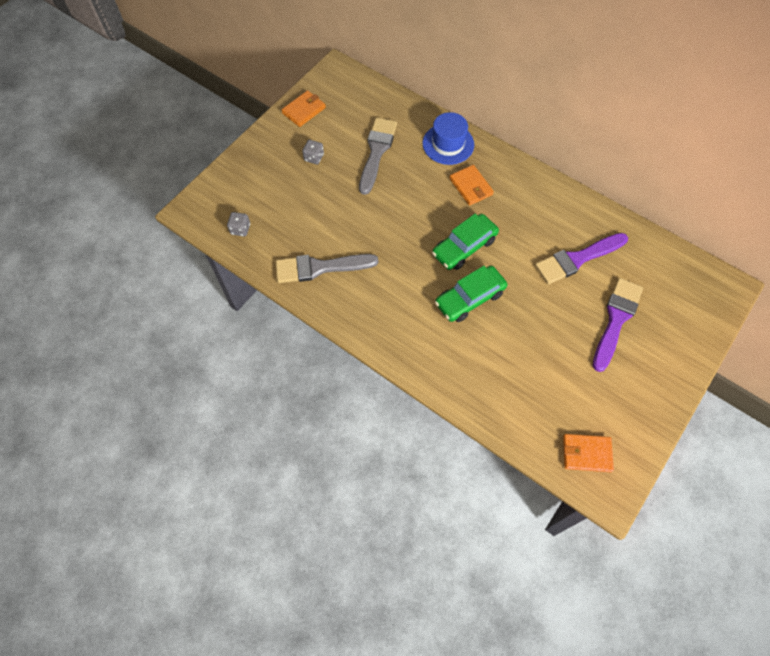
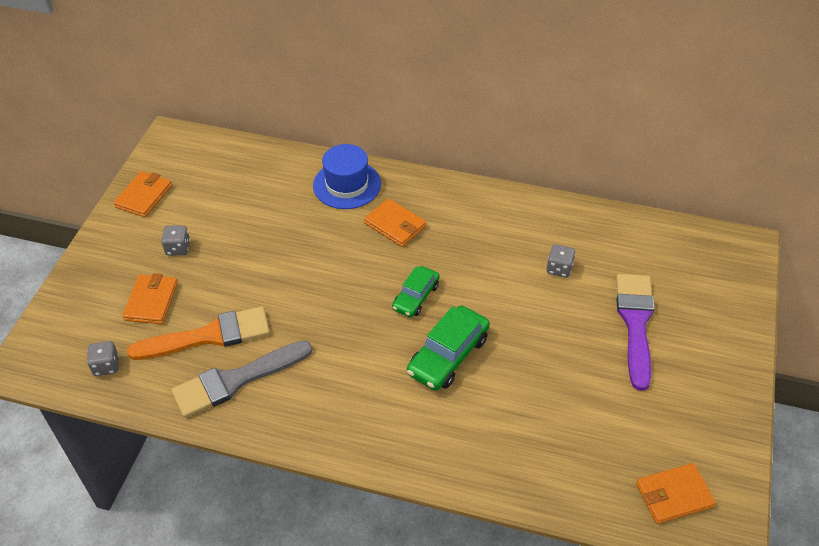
camera: 20 degrees left, 15 degrees down
(284, 192) = (151, 301): none -> orange wallet
(313, 230) = (208, 336): none -> orange brush
(376, 152) = (259, 218): grey brush -> none
(464, 247) = (416, 297): green car -> green car, size x0.65
(577, 259) = (559, 269): purple brush -> grey dice

